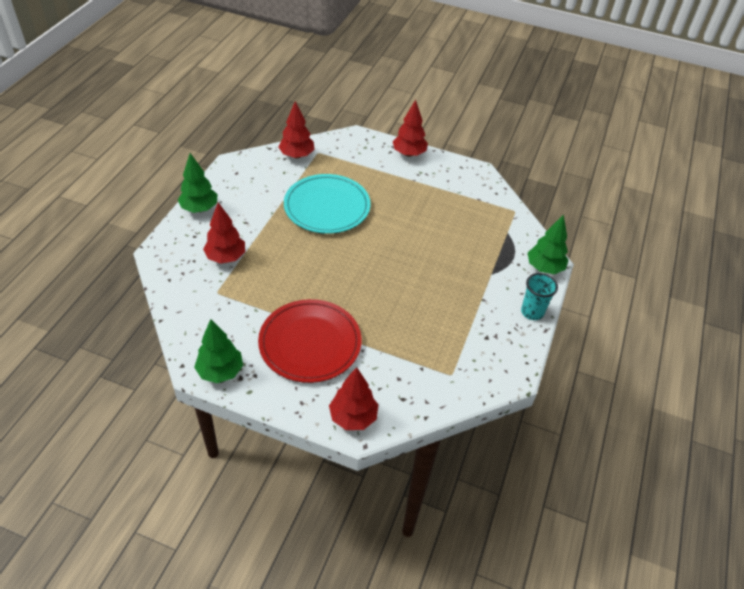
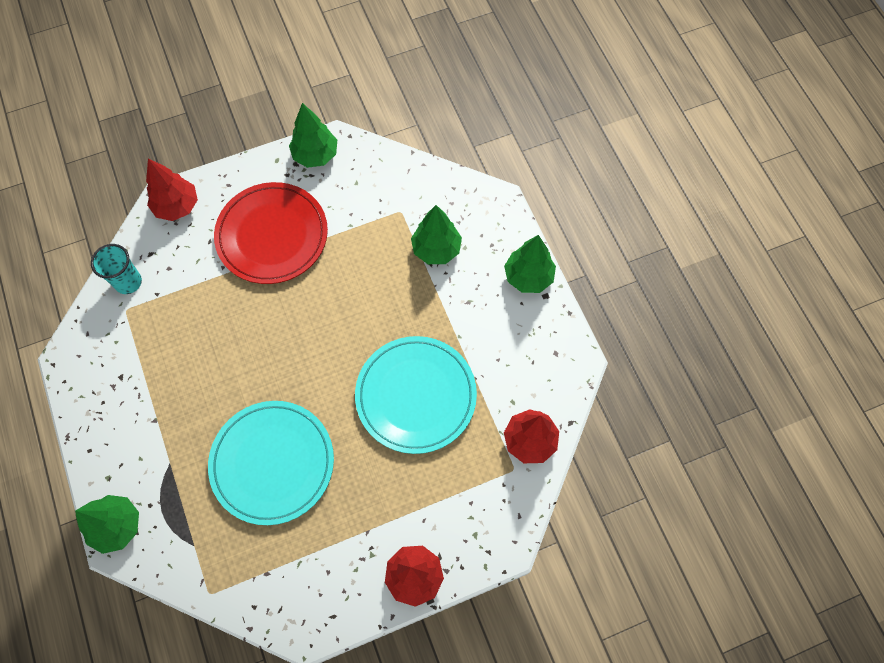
camera: 140 degrees right, 20 degrees up
(226, 257) = (436, 249): red tree -> green tree
(433, 234) = (272, 463): none -> turquoise plate
(532, 312) = (94, 448): turquoise cup -> turquoise cup (128, 282)

